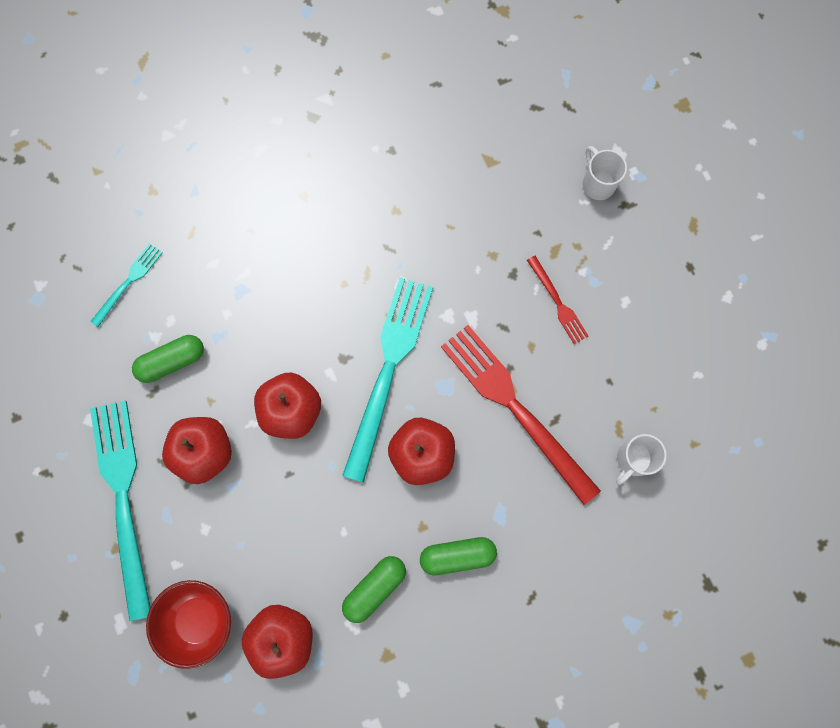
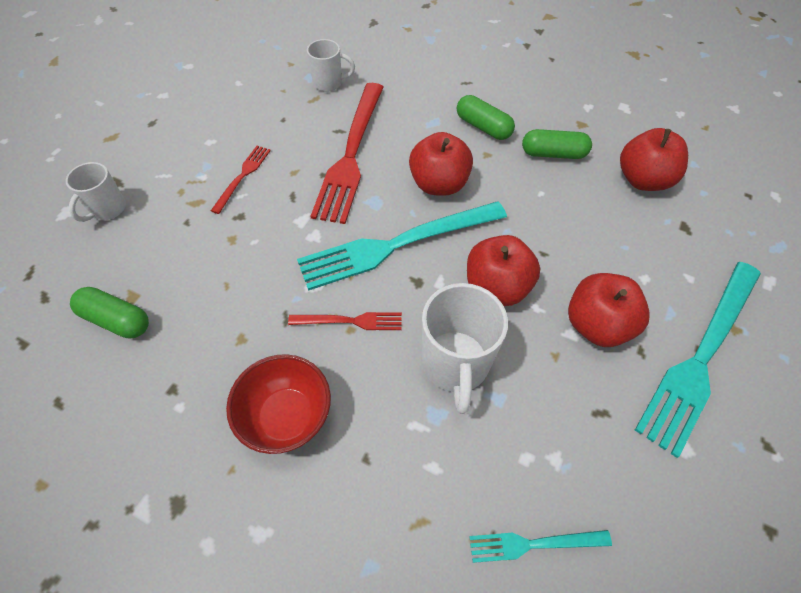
camera: 130 degrees left, 20 degrees down
(172, 361) = (559, 420): green capsule -> green capsule (116, 320)
(199, 619) = (699, 234): red bowl -> red bowl (287, 417)
(261, 330) = (455, 365): none -> white mug
(350, 288) = (350, 321): none -> red fork

